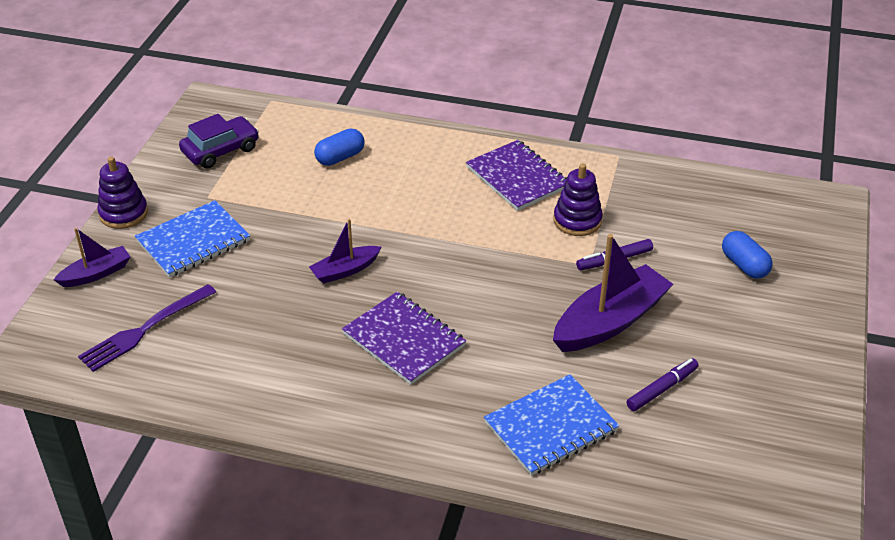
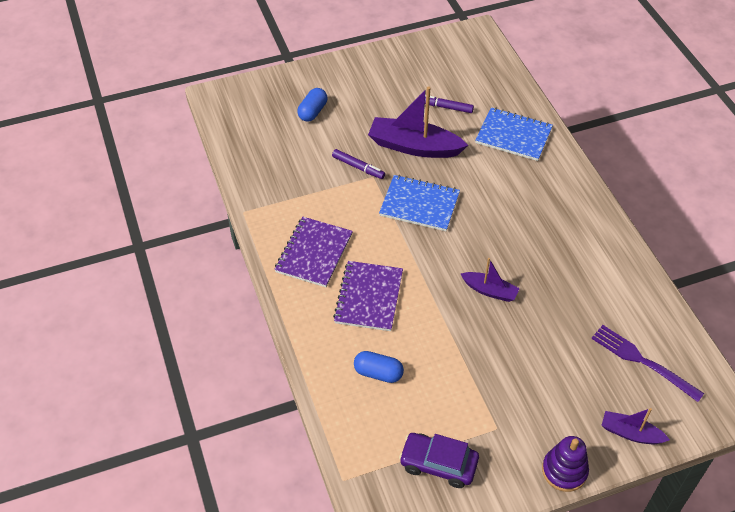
camera: 125 degrees left, 10 degrees up
(144, 330) = (641, 361): purple fork -> purple fork turned 150 degrees counterclockwise
(193, 241) = (546, 398): blue notebook -> blue notebook (419, 204)
(404, 340) = (516, 226): purple notebook -> purple notebook (368, 297)
(577, 220) = (335, 200): purple stacking toy -> none

